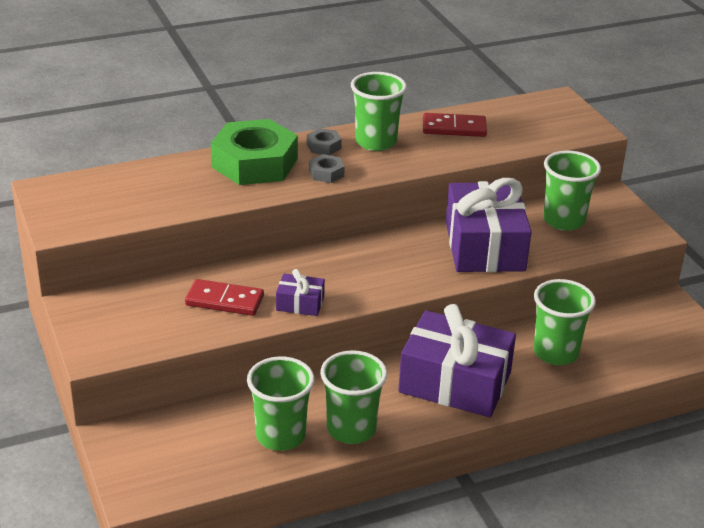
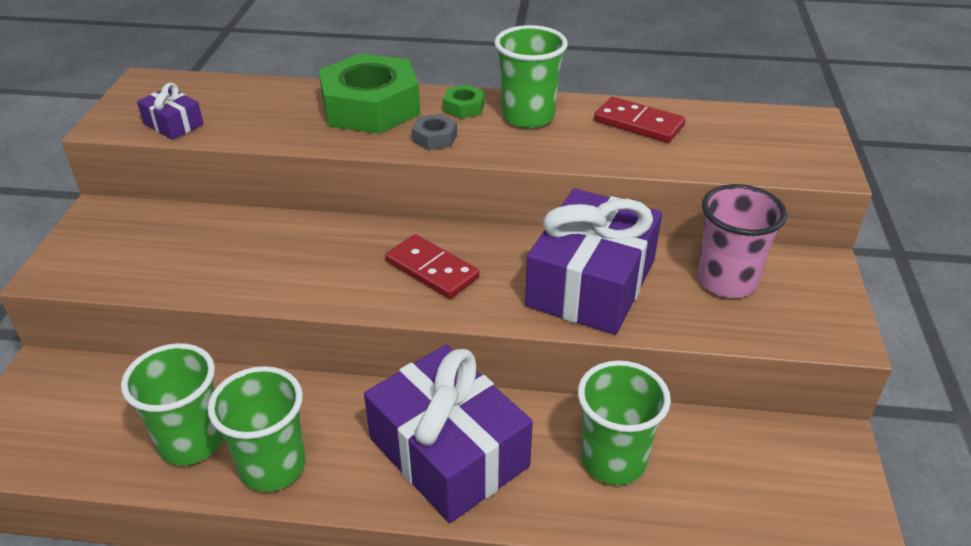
camera: 30 degrees right, 5 degrees up
(224, 301) = (235, 255): red domino -> red domino (432, 270)
(300, 303) = (308, 285): purple gift -> purple gift (173, 124)
(323, 146) = (464, 107): grey nut -> green nut
(563, 220) = (726, 281): green cup -> pink cup

